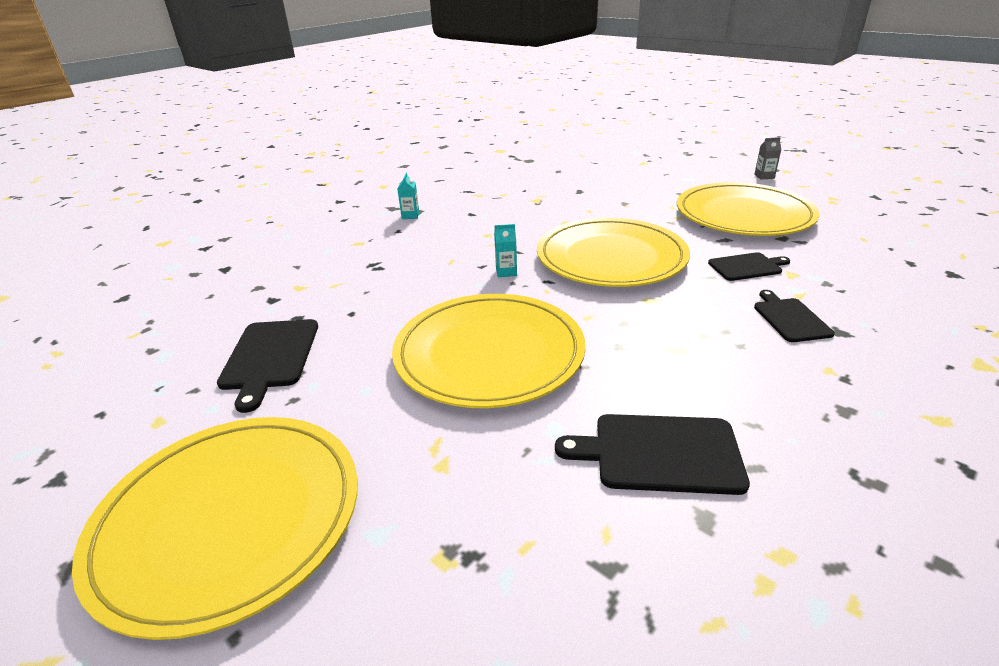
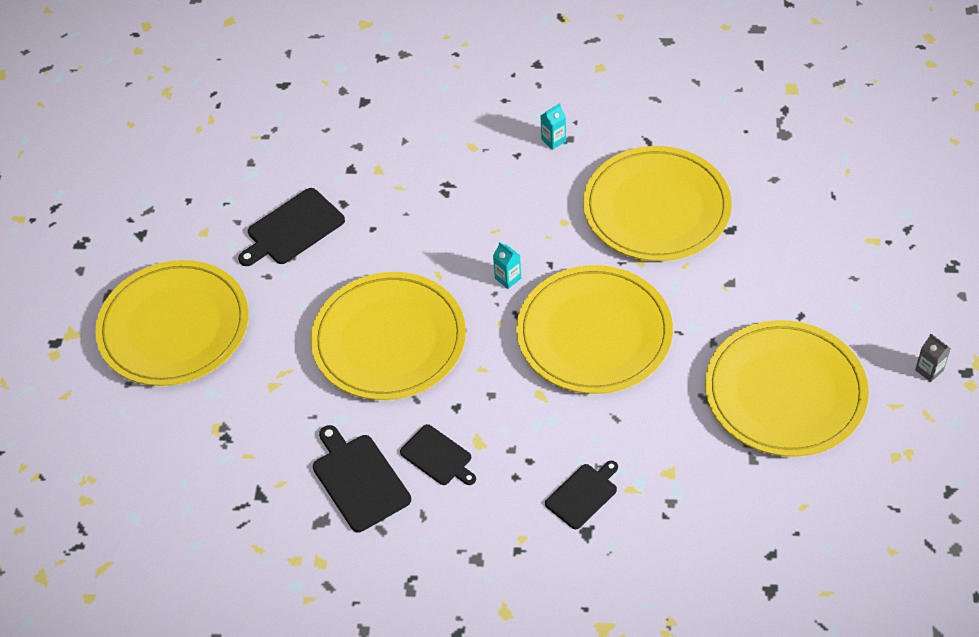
camera: 55 degrees right, 20 degrees up
(526, 204) = (656, 208): none -> yellow plate
(747, 267) = (658, 436): black cutting board -> black cutting board (438, 457)

